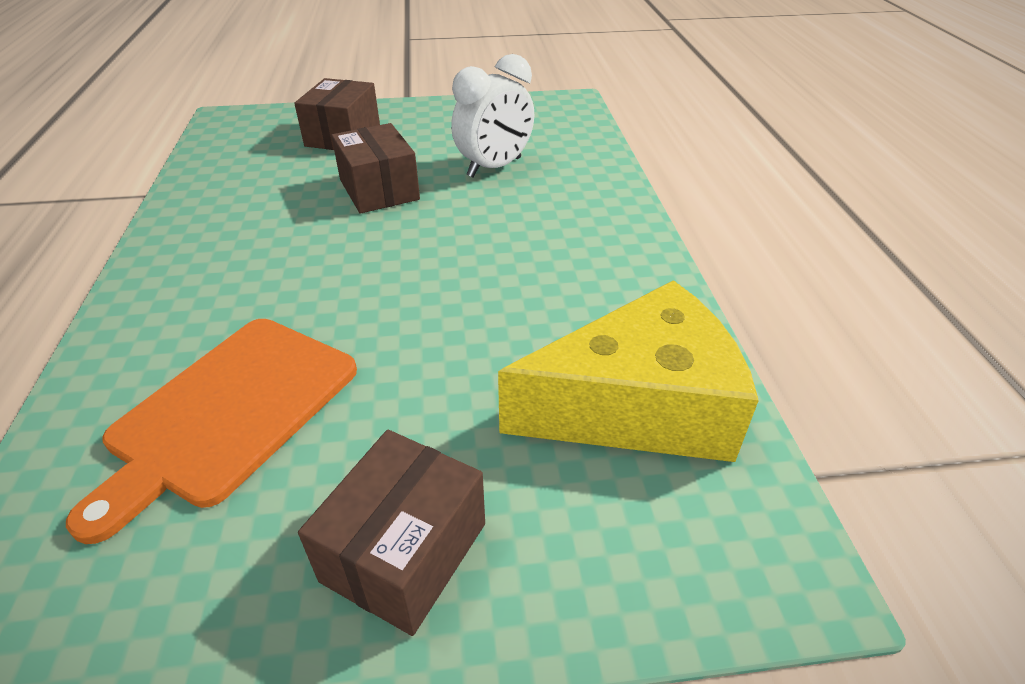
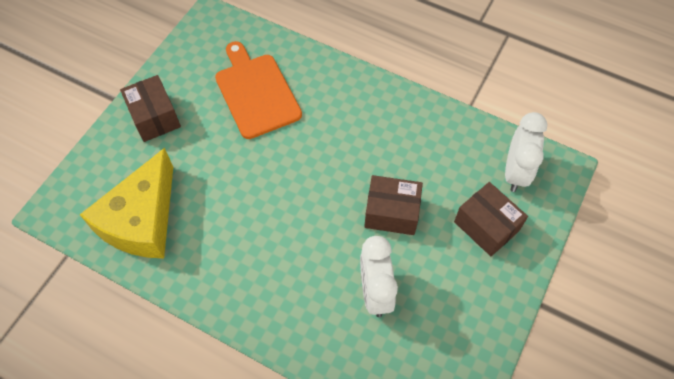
camera: 125 degrees right, 20 degrees up
(250, 138) = (515, 172): none -> white clock

